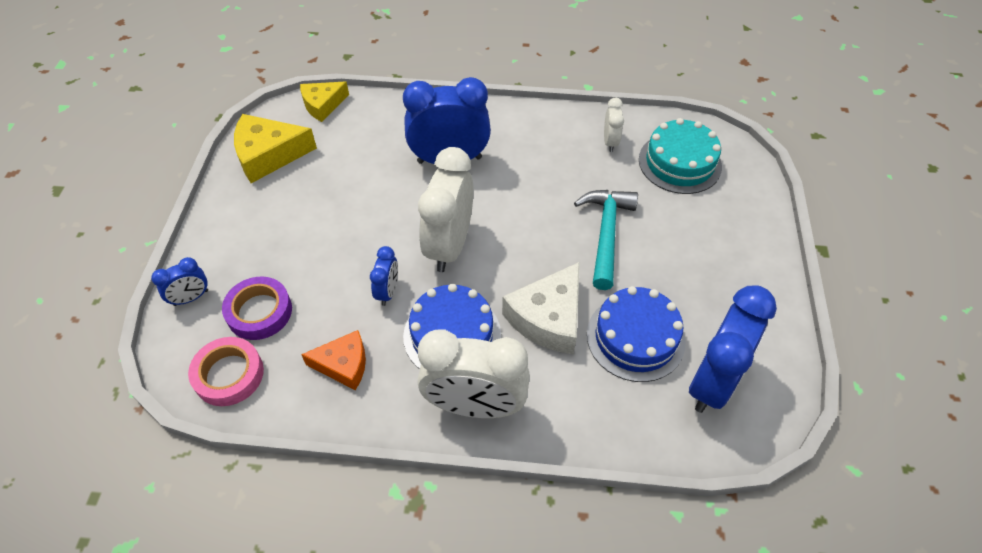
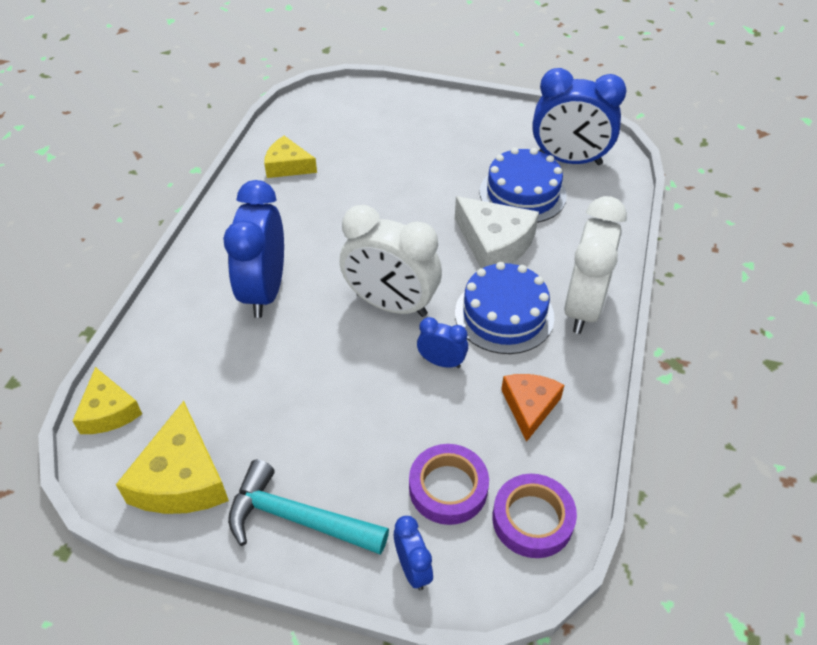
camera: 80 degrees left, 5 degrees down
(229, 375) = (532, 519): pink tape -> purple tape
(606, 234) = (405, 190): turquoise hammer -> turquoise hammer (298, 518)
(610, 142) = (287, 166): white clock -> yellow cheese
(679, 163) = (332, 128): turquoise cake -> none
(713, 382) = (569, 160): blue clock -> blue clock turned 150 degrees clockwise

